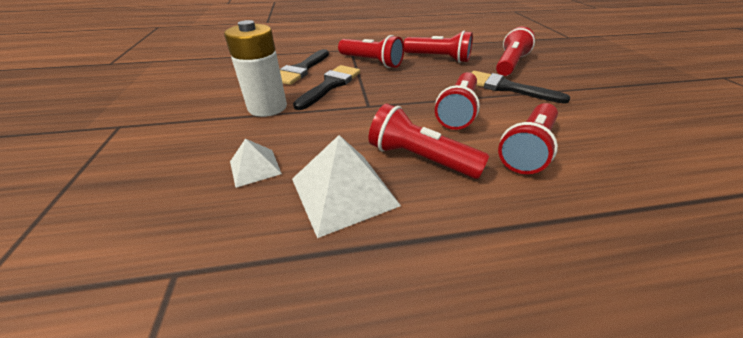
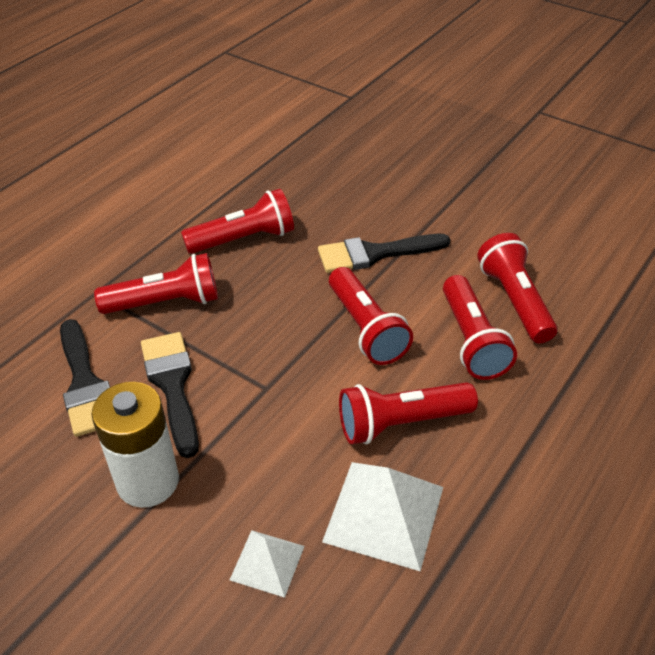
camera: 45 degrees left, 5 degrees up
(509, 64) = (338, 202): red flashlight -> red flashlight (514, 300)

